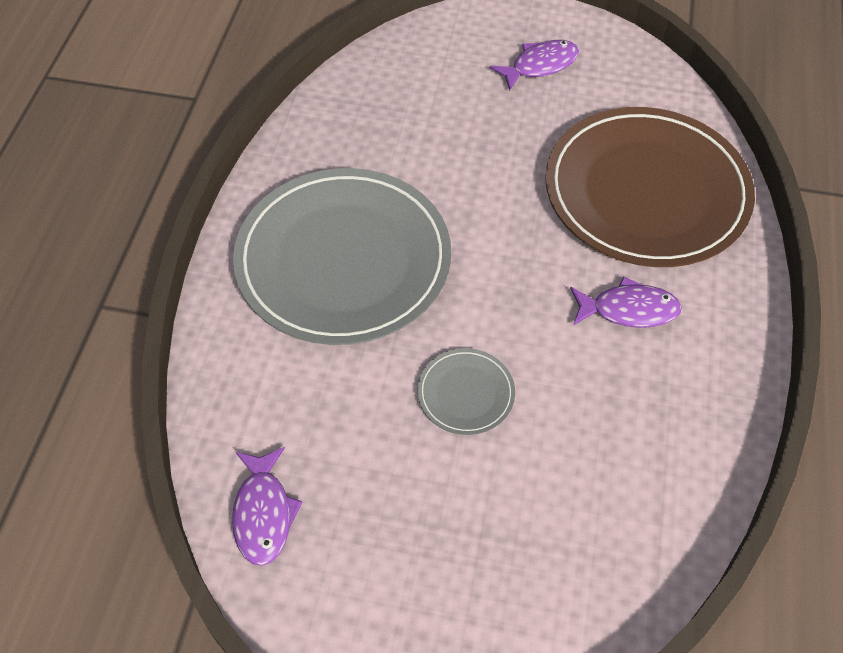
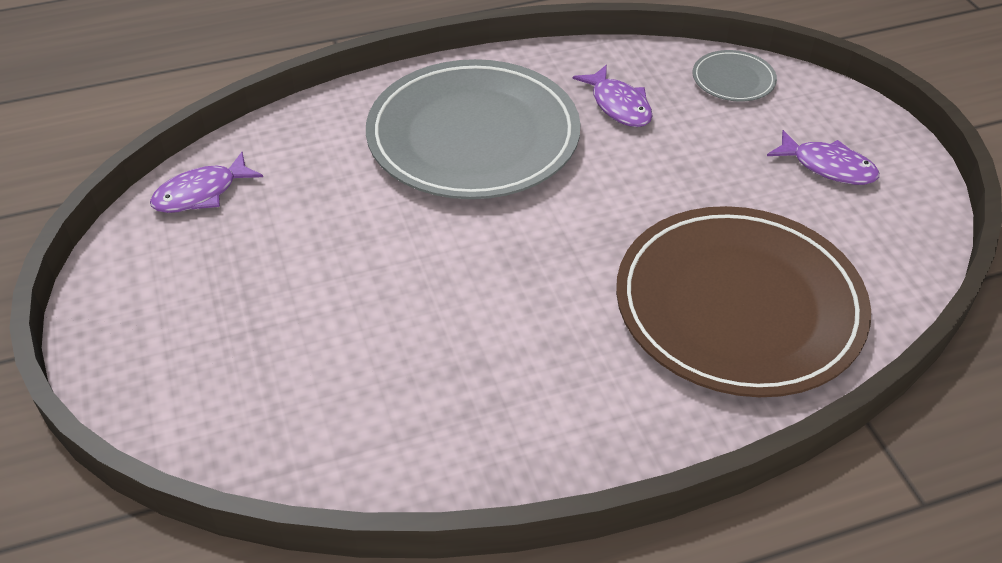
camera: 60 degrees right, 10 degrees down
(465, 393) = (390, 264): grey plate -> grey plate (733, 79)
(629, 310) = (572, 345): purple fish -> purple fish (619, 105)

